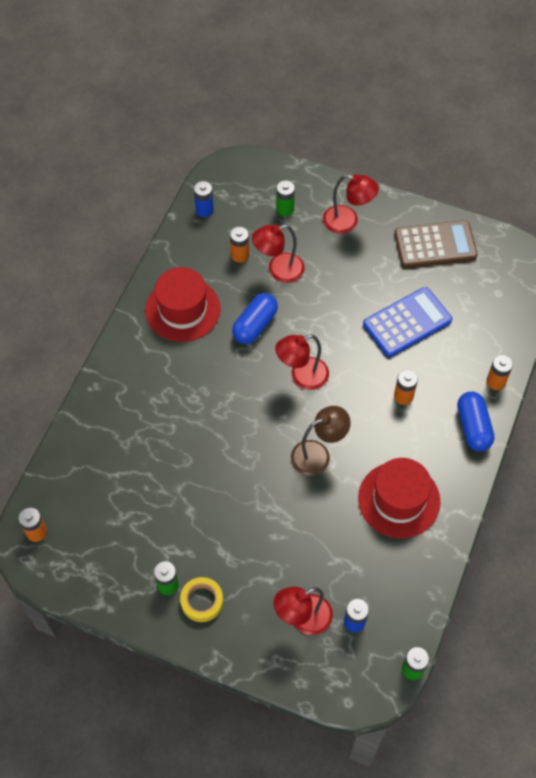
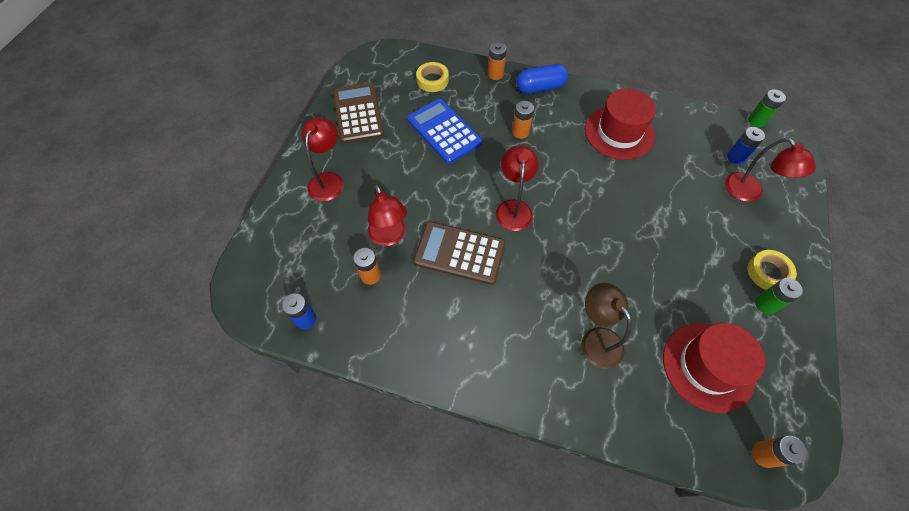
camera: 95 degrees left, 0 degrees up
(182, 309) = (446, 328): red hat -> red hat (708, 366)
(255, 325) = (459, 253): blue capsule -> brown calculator
(285, 209) = (309, 236): green battery -> none
(302, 376) = (513, 208): red lamp -> red lamp turned 150 degrees counterclockwise
(318, 454) = (592, 190): brown lamp -> brown lamp (596, 339)
(485, 316) = (432, 80): none -> yellow tape

